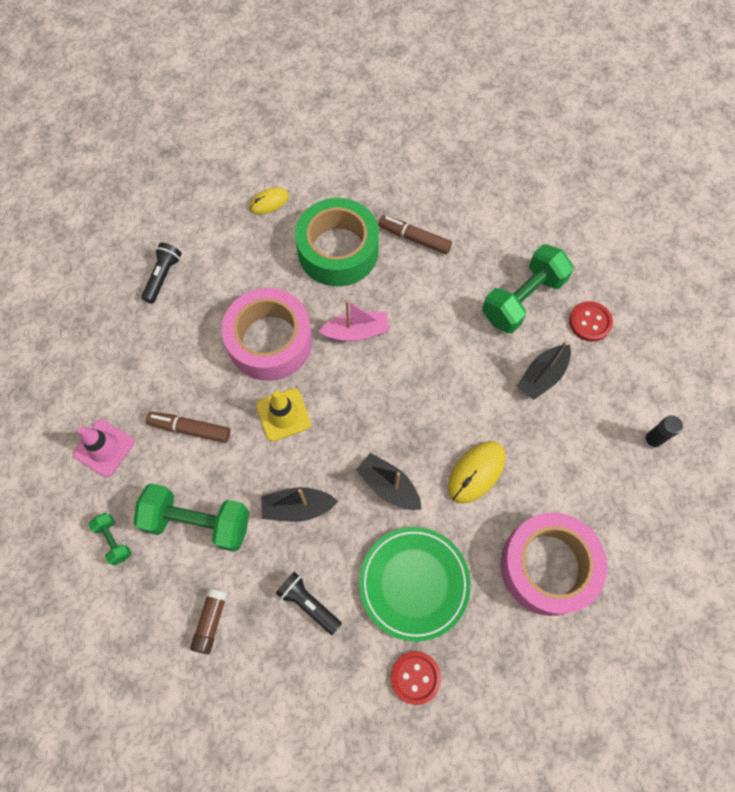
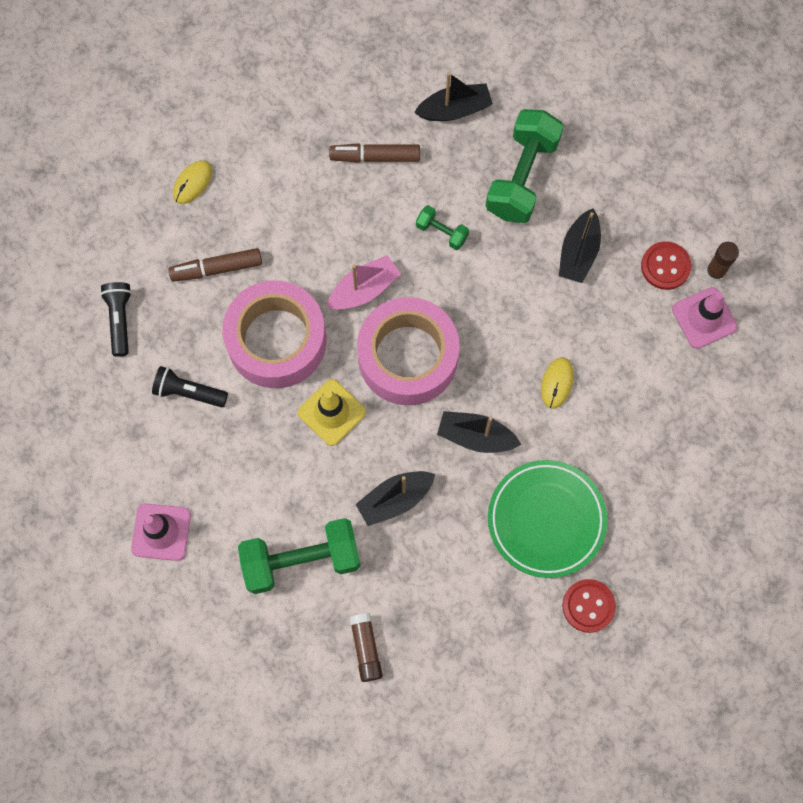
camera: 25 degrees left, 5 degrees up
(113, 540) = (225, 618): green dumbbell -> green dumbbell (441, 232)
(190, 429) = (241, 471): brown marker -> brown marker (216, 268)
(308, 603) = (452, 586): black flashlight -> black flashlight (188, 392)
(338, 250) = (298, 206): green tape -> none
(476, 472) = (557, 383): yellow mouse -> yellow mouse, size x0.65
(493, 229) = (455, 109): none -> black boat
(547, 566) = (666, 444): pink tape -> pink tape (408, 357)
(590, 322) = (602, 172): red button -> red button (665, 266)
(626, 474) = (704, 318): none -> pink traffic cone
(651, 440) = (715, 272): black glue stick -> brown glue stick

